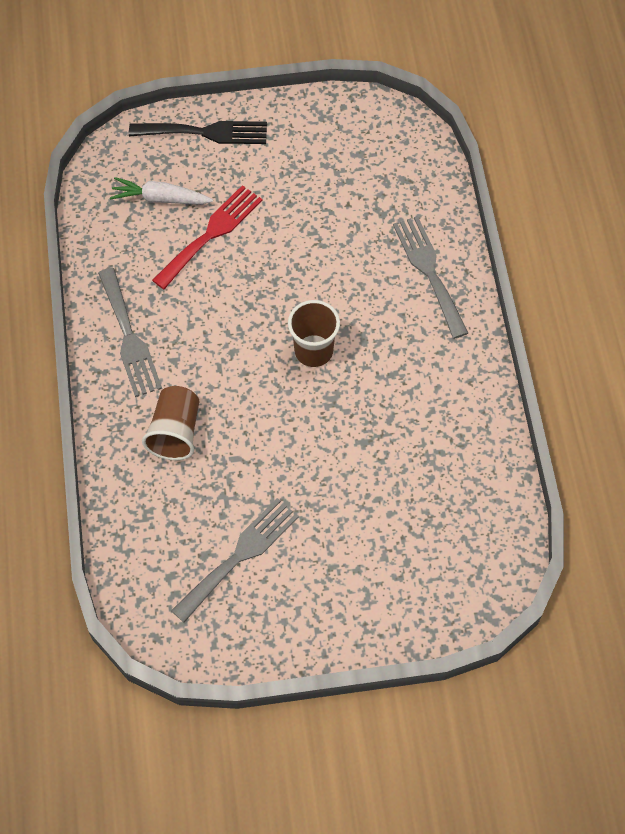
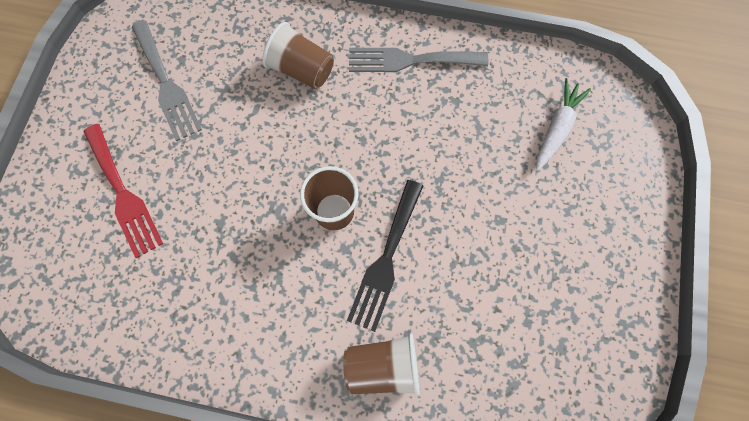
camera: 110 degrees right, 10 degrees up
(205, 132) = (630, 194): black fork -> black fork (386, 260)
(211, 234) = (501, 161): red fork -> red fork (123, 194)
(429, 271) = (383, 365): grey fork -> brown cup

